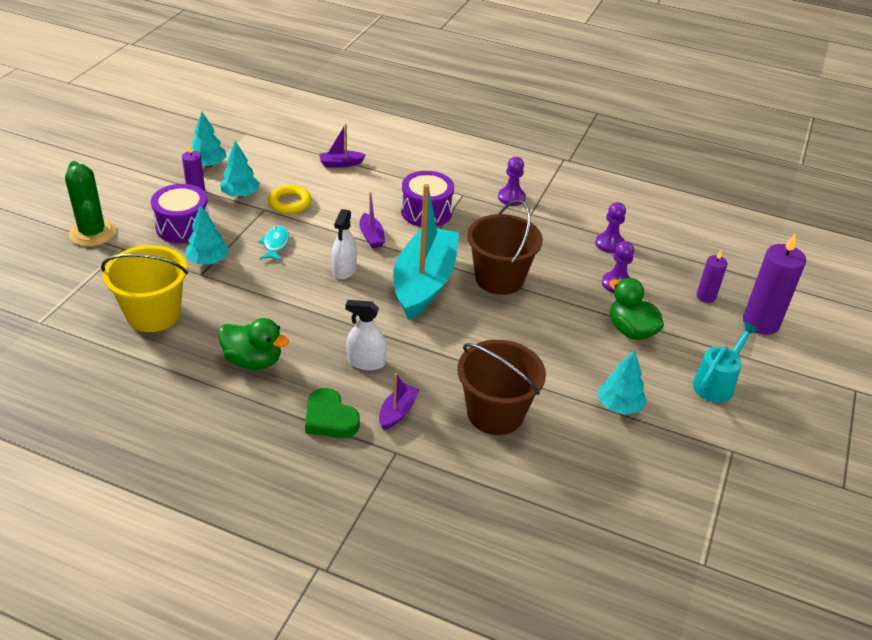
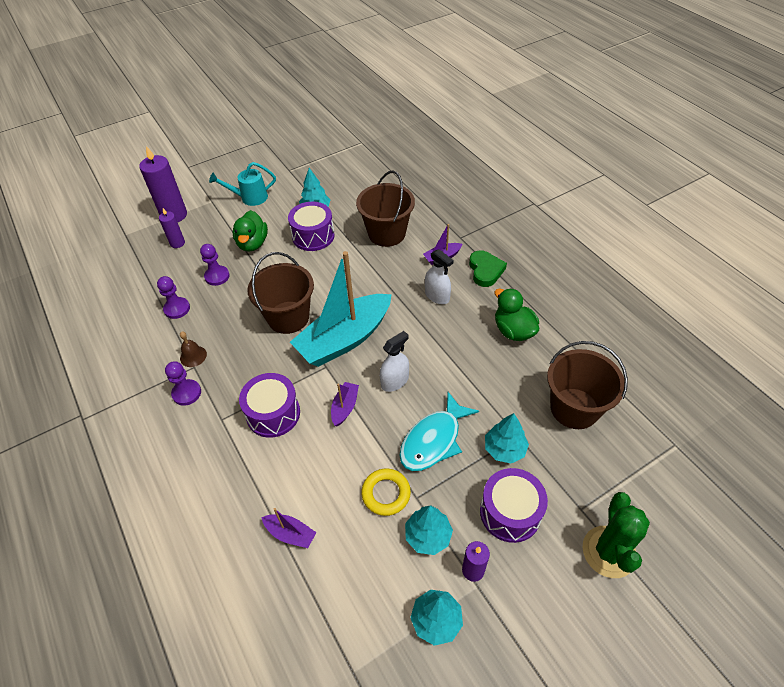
camera: 140 degrees left, 10 degrees up
(153, 314) = (574, 408): yellow bucket -> brown bucket
(275, 244) = (433, 440): turquoise fish -> turquoise fish, size x1.79
(542, 219) = (193, 356): none -> brown bell
(578, 369) = (313, 236): none -> purple drum

